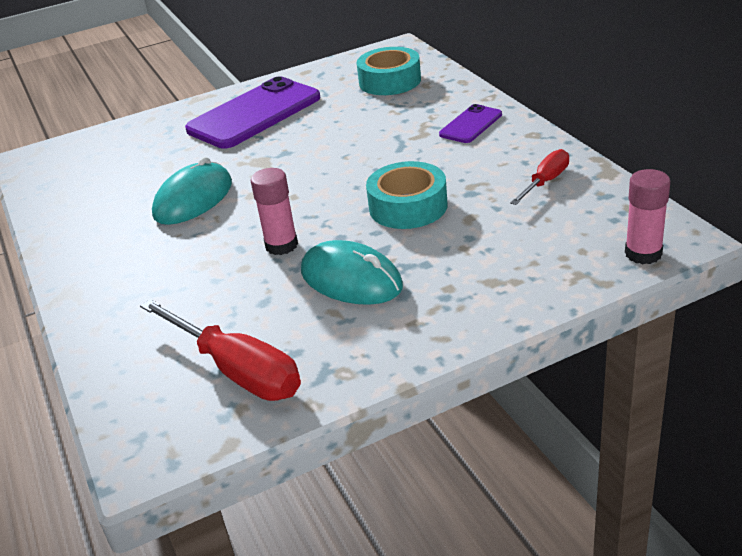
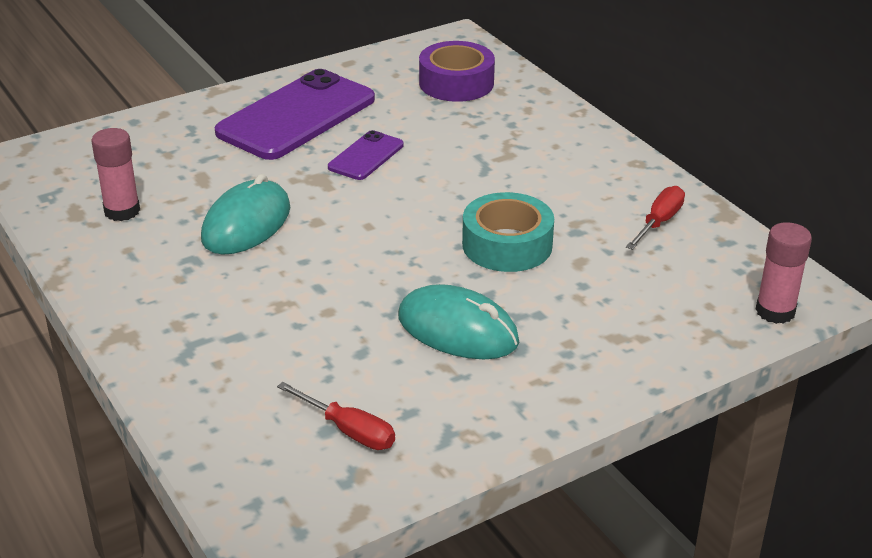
camera: 10 degrees left, 0 degrees up
(237, 370) = (349, 431): red screwdriver -> red screwdriver, size x0.57
(281, 245) = (367, 286): pink glue stick -> pink glue stick (122, 211)
(390, 81) = (456, 83): turquoise tape -> purple tape
(470, 124) = (563, 146): purple phone -> purple phone (366, 156)

